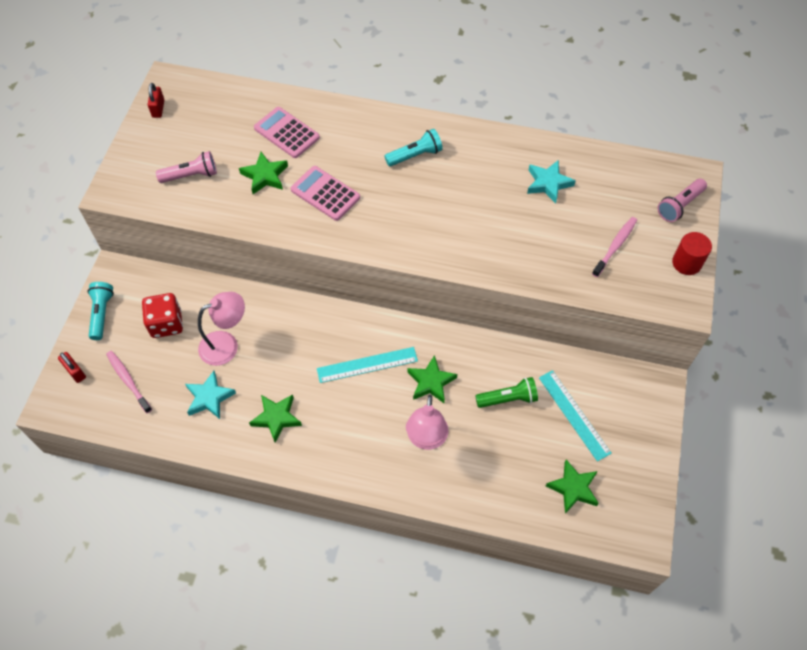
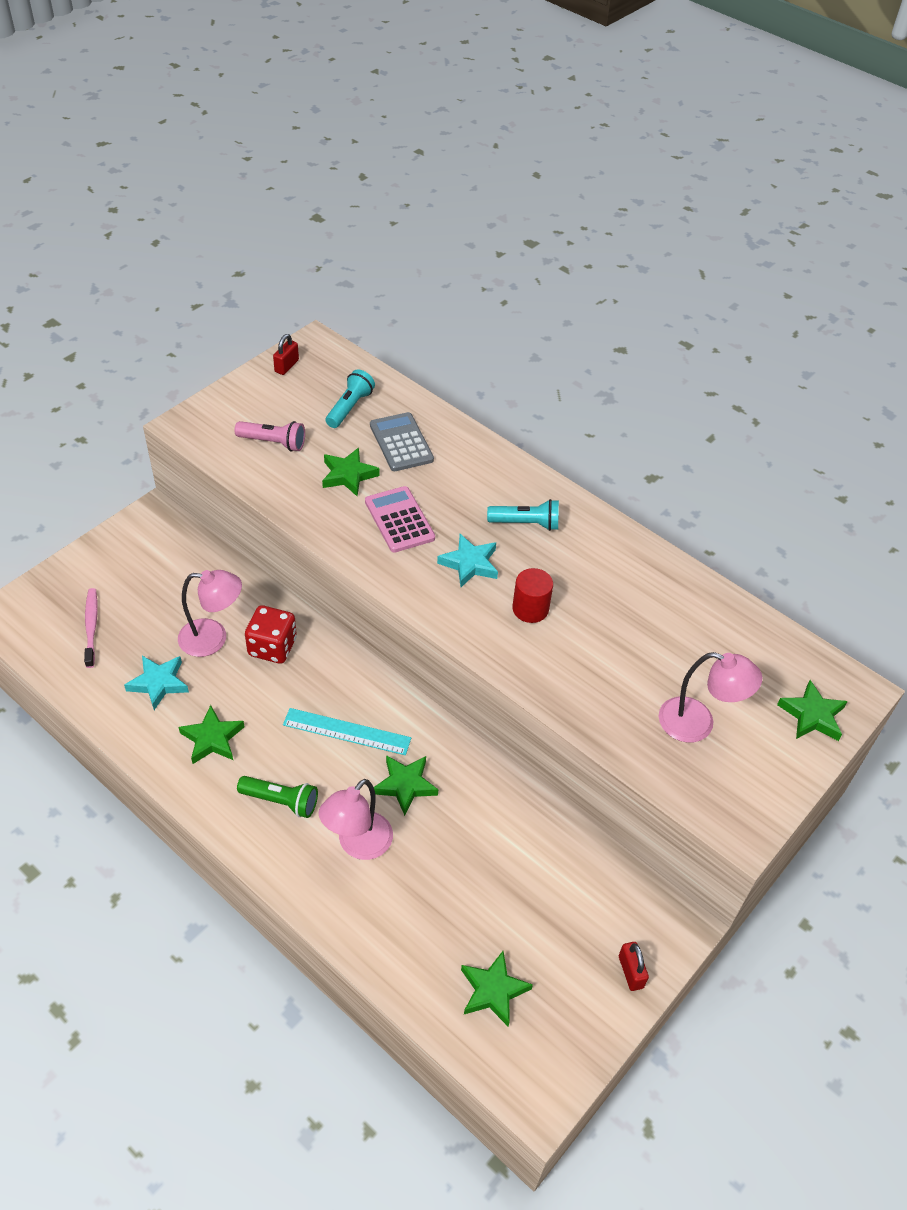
camera: 25 degrees right, 10 degrees down
(75, 372) = (47, 593): red padlock -> red padlock (630, 972)
(101, 314) = (112, 549): turquoise flashlight -> turquoise flashlight (349, 407)
(166, 324) = (168, 589): red dice -> red dice (272, 647)
(287, 133) = (401, 442): pink calculator -> grey calculator
(508, 398) = (482, 848): green flashlight -> green flashlight (281, 801)
(548, 183) = (662, 619): turquoise star -> turquoise star (469, 563)
(574, 414) = (550, 907): turquoise ruler -> none
(615, 246) = (698, 724): pink toothbrush -> pink lamp
(679, 206) = (812, 715): pink flashlight -> green star
(686, 263) = (777, 784): red cylinder -> red cylinder (530, 609)

